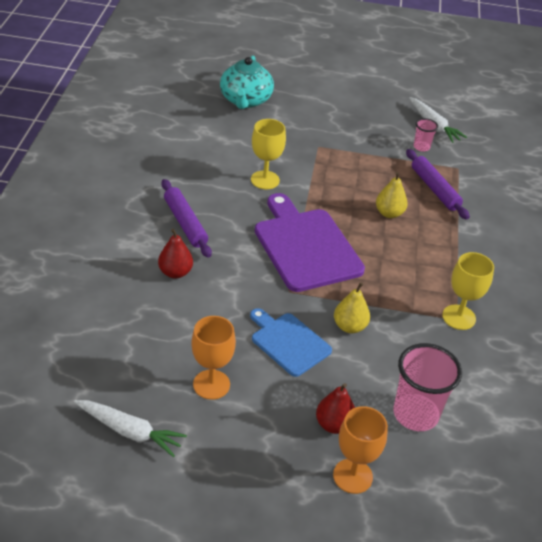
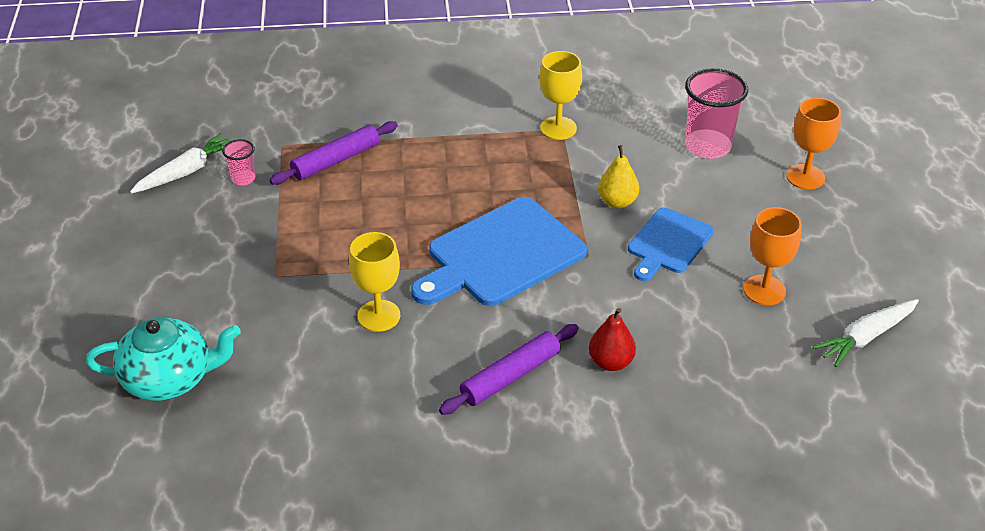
camera: 100 degrees left, 0 degrees up
(130, 431) = (865, 337): white carrot -> white carrot turned 135 degrees counterclockwise
(305, 246) = (501, 255): purple cutting board -> blue cutting board
(334, 424) = (756, 196): red pear -> none
(389, 213) = (403, 193): yellow pear -> none

